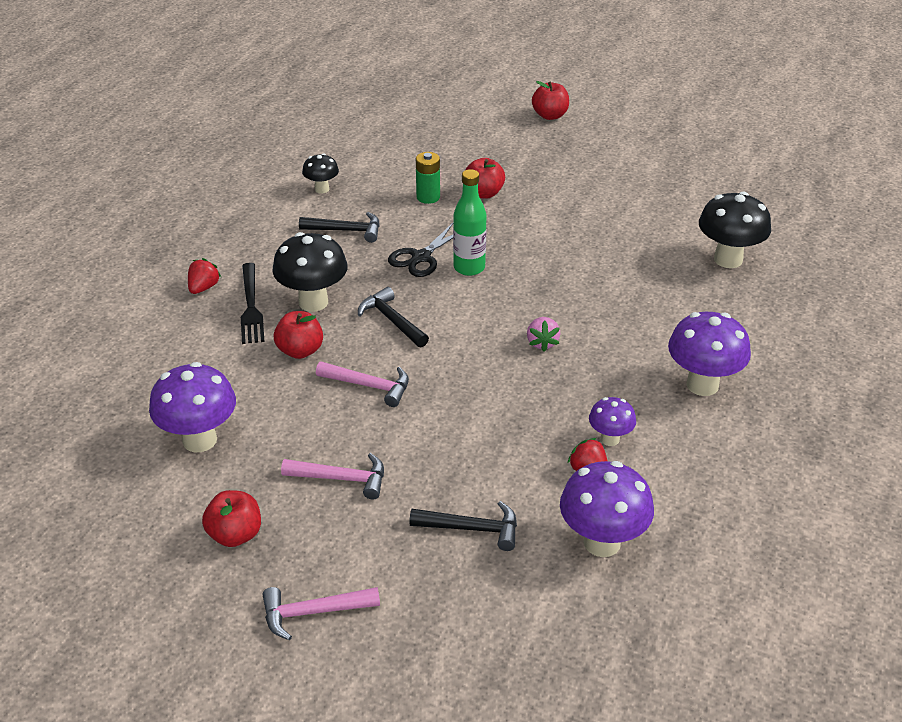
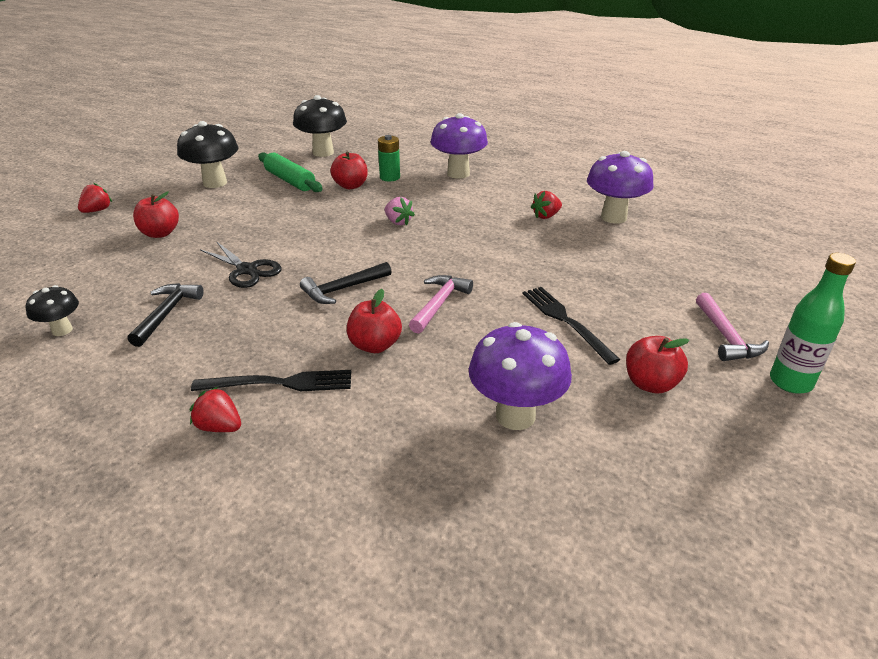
camera: 85 degrees left, 5 degrees down
(313, 302) = (292, 337): black mushroom -> black mushroom (215, 183)
(341, 479) = (565, 321): pink hammer -> black fork
(428, 197) = (141, 262): green battery -> green battery (390, 177)
(469, 268) = (278, 247): green bottle -> green bottle (790, 382)
(471, 529) = (612, 262): black hammer -> none
(523, 147) = (97, 210): none -> red strawberry
(542, 343) = (398, 222): pink strawberry -> pink strawberry turned 45 degrees clockwise
(550, 115) = (53, 195): red apple -> red apple (350, 186)
(610, 439) = (512, 206): purple mushroom -> none
(630, 248) = (290, 181): none -> green rolling pin

